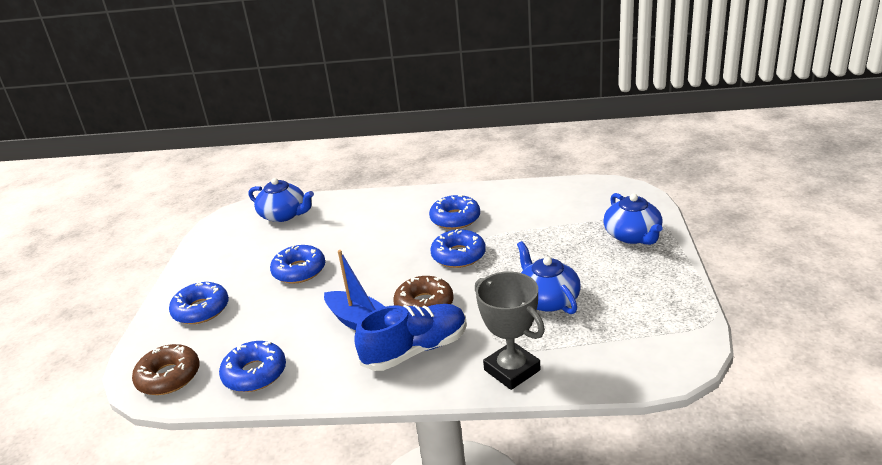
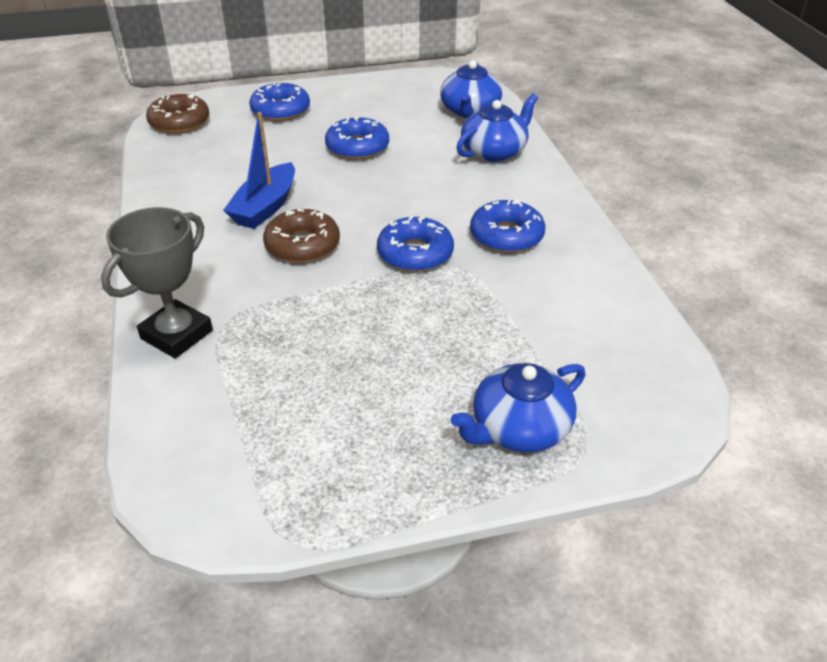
camera: 70 degrees right, 10 degrees up
(255, 373) = (181, 164): blue donut -> none
(415, 350) = (215, 255): blue shoe -> none
(547, 299) = (325, 348): blue teapot -> blue teapot (494, 151)

